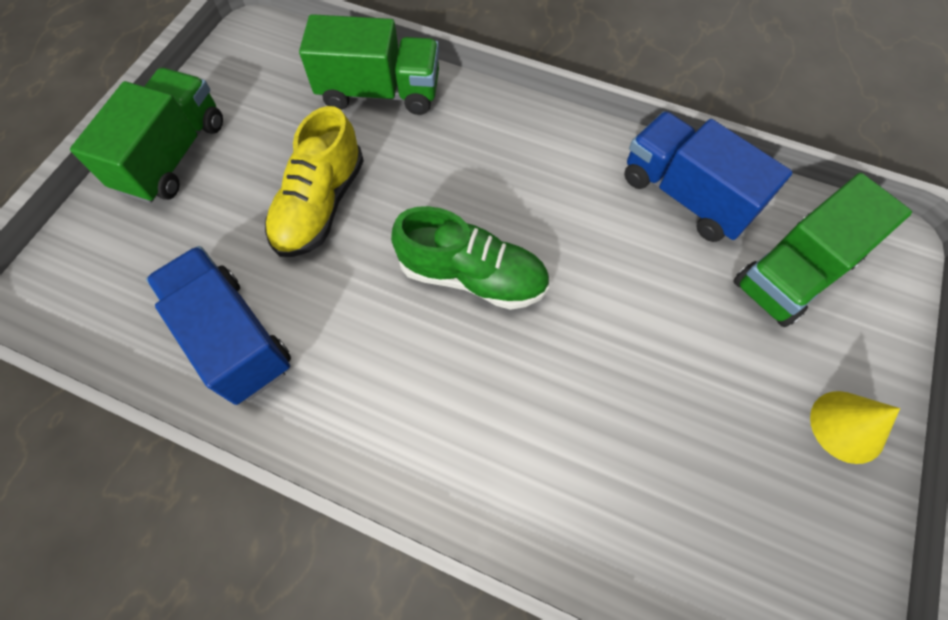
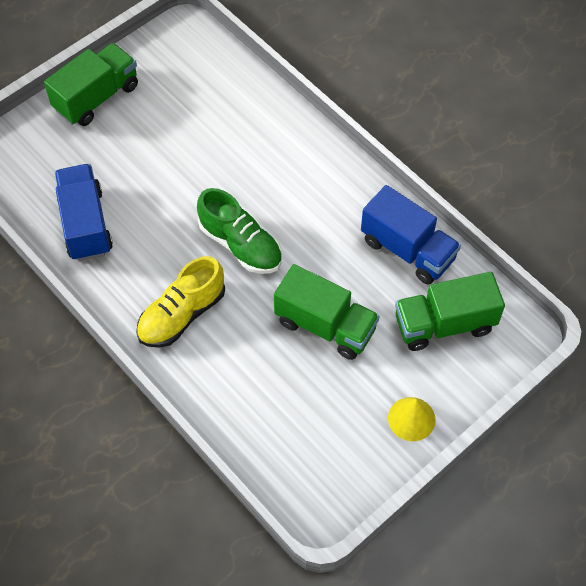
camera: 25 degrees right, 5 degrees down
(320, 205) = (171, 165): yellow shoe -> yellow shoe (182, 315)
(379, 92) = (246, 102): green truck -> green truck (325, 325)
(685, 195) = (407, 250): blue truck -> blue truck turned 150 degrees clockwise

